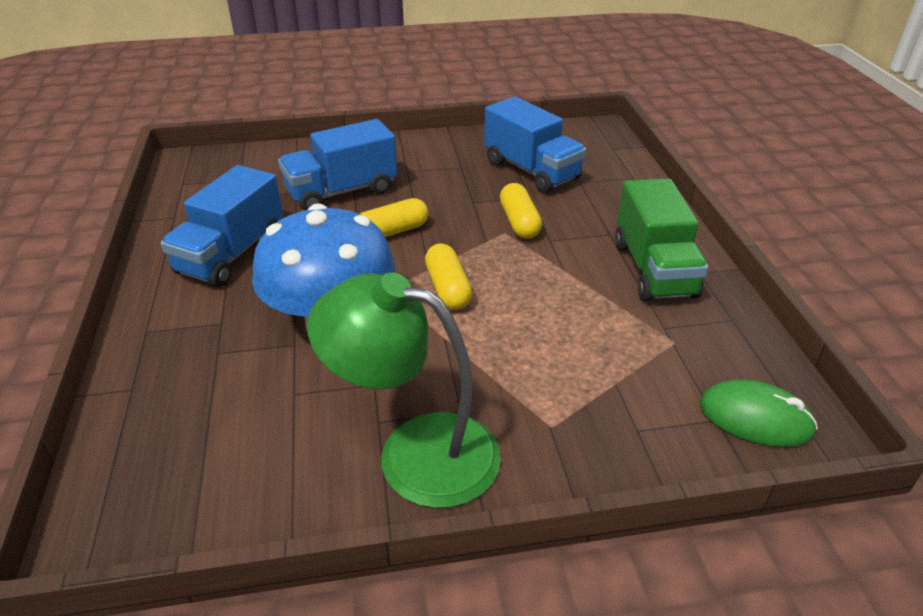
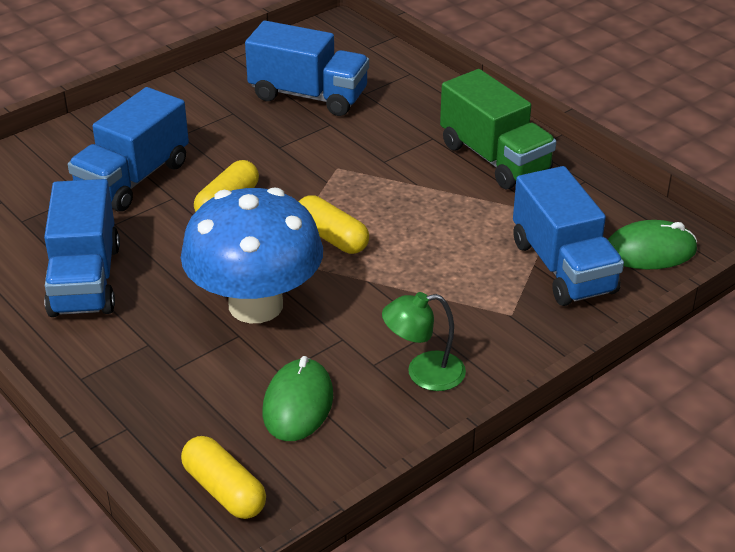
camera: 30 degrees left, 0 degrees up
(278, 430) = (298, 404): none -> green mouse
(415, 451) = (423, 373): green lamp -> green lamp, size x0.54
(519, 222) = (342, 153): yellow capsule -> yellow capsule (224, 490)
(644, 398) = (563, 267): none -> blue truck

